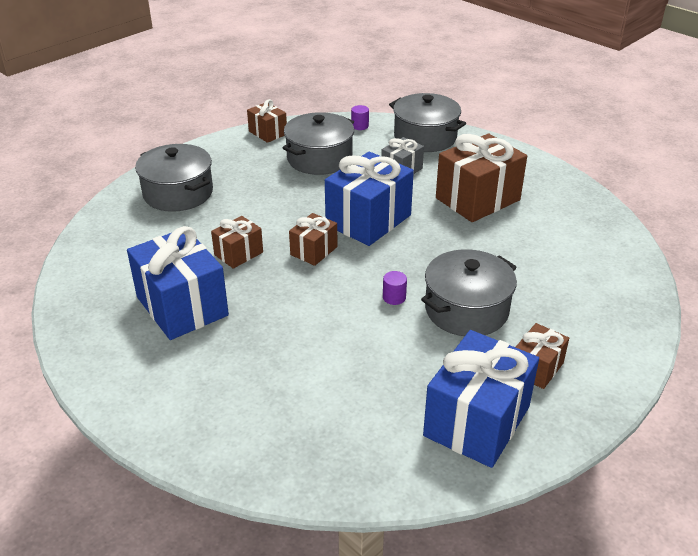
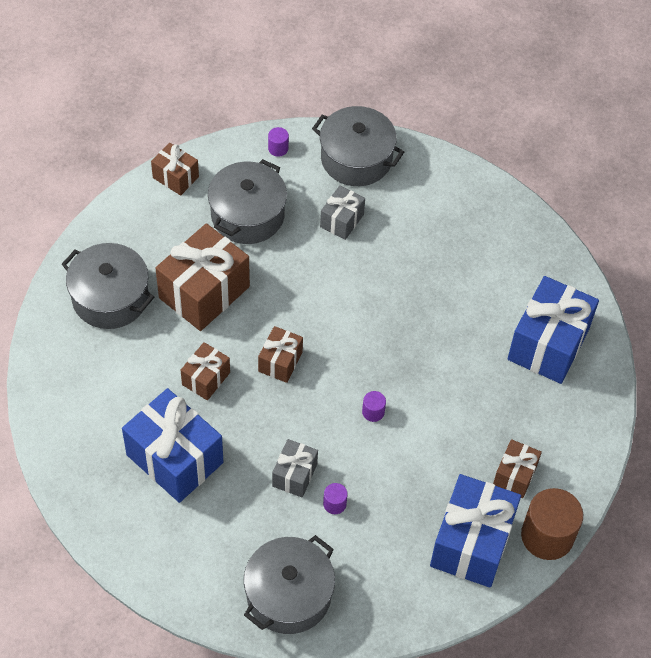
camera: 15 degrees left, 20 degrees up
(297, 335) = (294, 475): none -> grey gift
(331, 364) = (334, 504): none -> purple cylinder
(368, 220) = (324, 307): blue gift -> blue gift (548, 344)
(466, 310) = (443, 416): grey pot -> grey pot (288, 595)
(477, 199) = (430, 256): brown gift -> brown gift (204, 292)
(568, 428) = (547, 536): none -> brown cylinder

